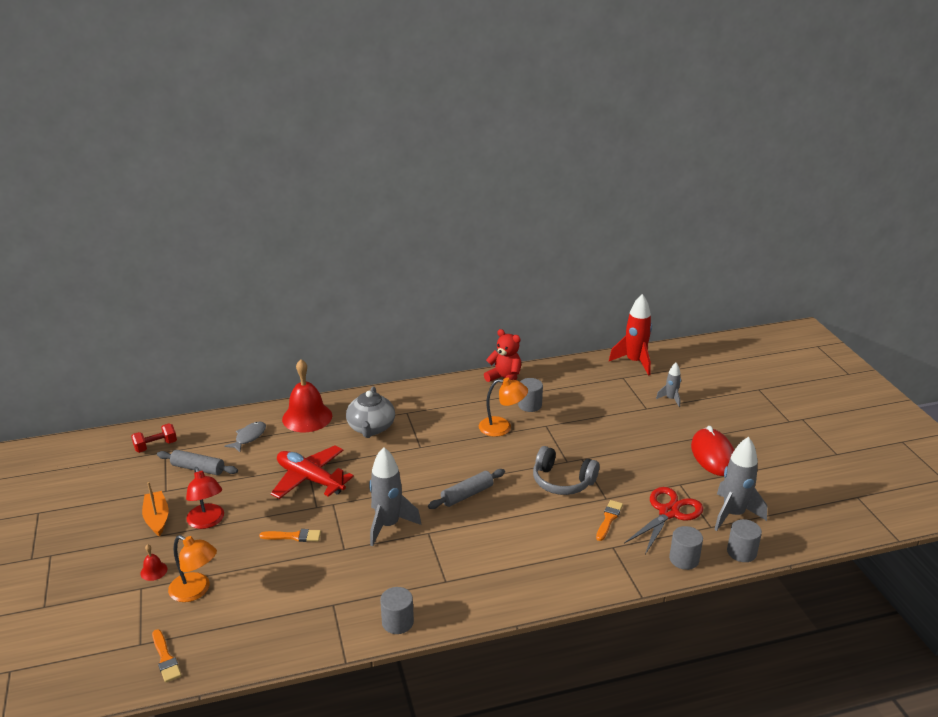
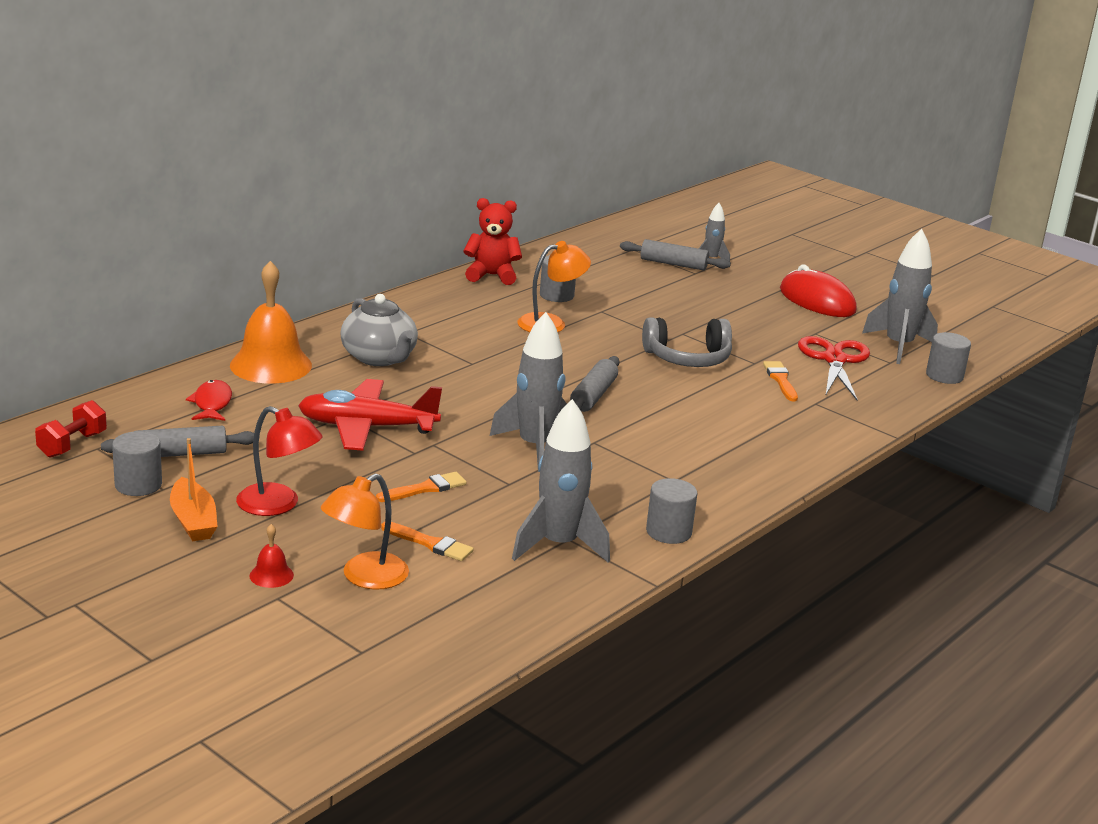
camera: 35 degrees left, 5 degrees down
(157, 518) = (193, 521): orange boat -> orange boat turned 150 degrees counterclockwise
(165, 658) = (419, 654): orange brush -> orange brush (430, 543)
(196, 591) = (365, 577): orange lamp -> orange lamp turned 135 degrees clockwise
(249, 437) = (212, 403): grey fish -> red fish
(307, 417) = (271, 365): red bell -> orange bell
(322, 608) = (559, 545): none -> grey rocket
(634, 362) = (628, 232): red rocket -> none
(638, 397) = (673, 264): none -> grey rolling pin
(684, 559) = (898, 395): grey cylinder -> grey cylinder (138, 485)

